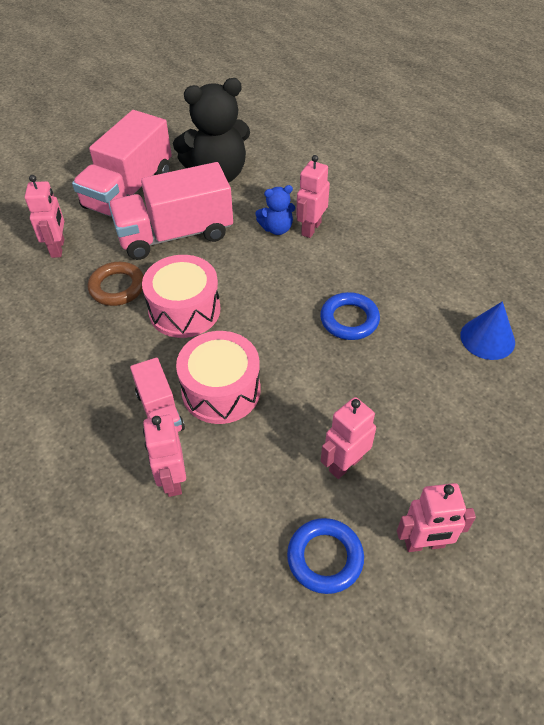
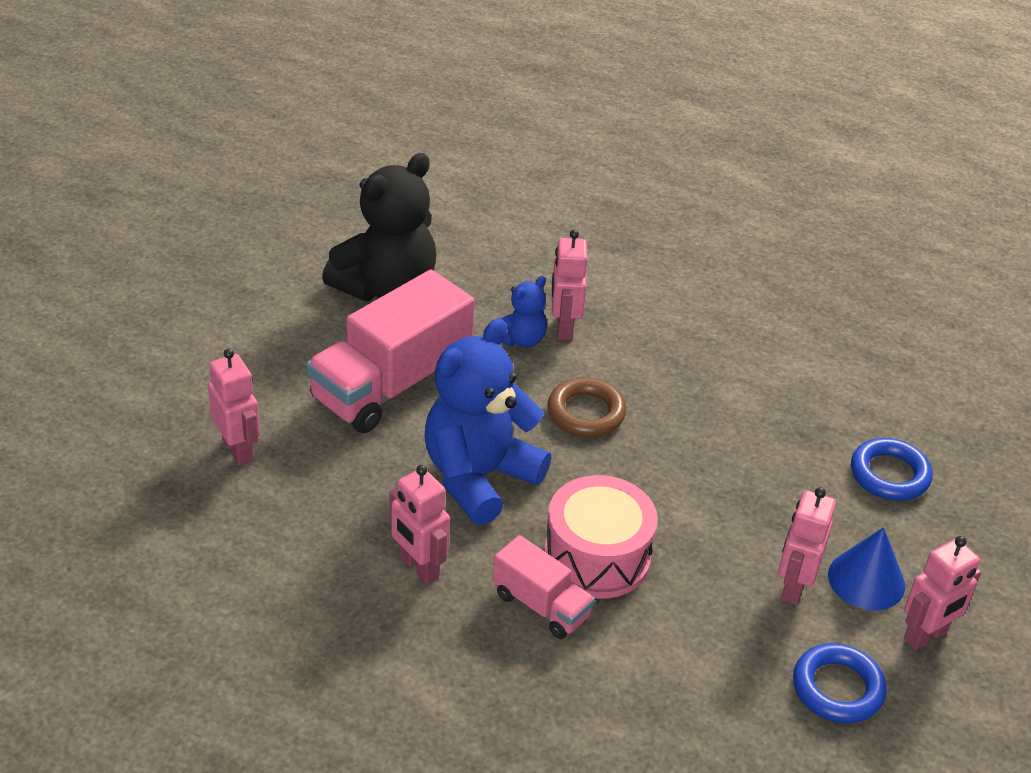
camera: 30 degrees left, 10 degrees down
(117, 287) = (366, 476): brown ring -> brown ring (586, 413)
(129, 190) = (276, 343): pink truck -> none
(172, 480) = (615, 674): pink robot -> pink robot (419, 567)
(184, 310) = (479, 477): pink drum -> blue teddy bear
(349, 320) = (688, 426): blue ring -> blue ring (889, 475)
(487, 338) = (853, 400): blue cone -> blue cone (866, 580)

